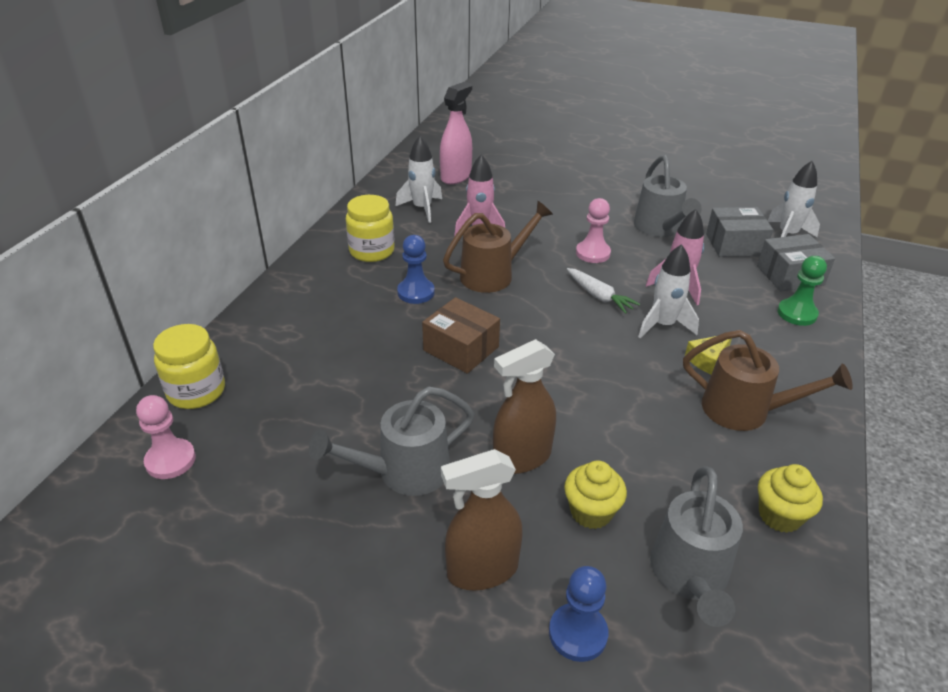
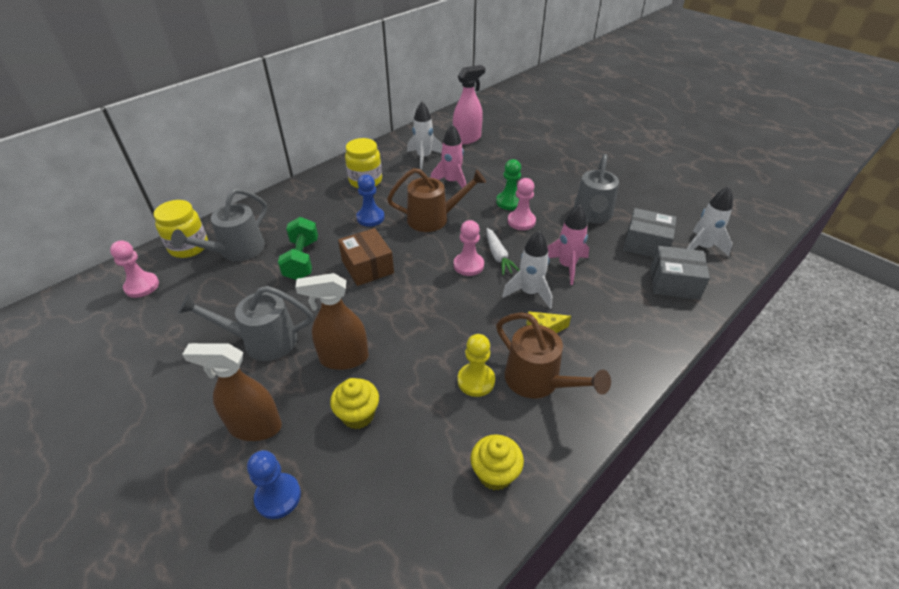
camera: 25 degrees right, 5 degrees up
(371, 364) = (302, 260): none -> green dumbbell
(575, 315) = (468, 265): none -> pink pawn
(684, 431) = (476, 381): none -> yellow pawn
(690, 577) = (387, 491): grey watering can -> grey watering can (236, 251)
(797, 313) = (652, 316): green pawn -> green pawn (509, 202)

